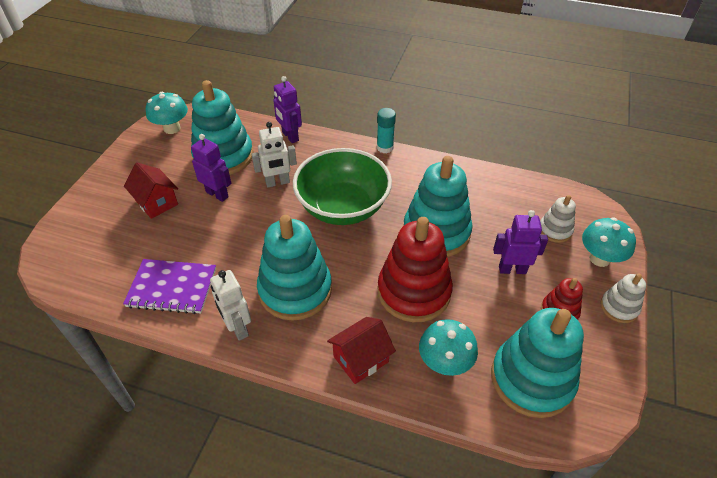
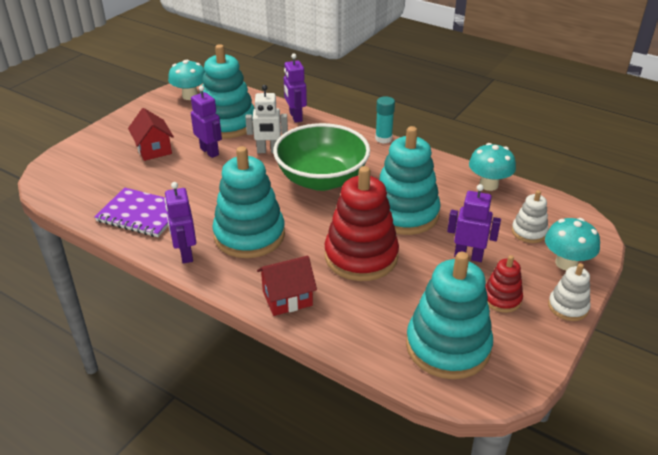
camera: 15 degrees right, 10 degrees down
(237, 328) = (185, 254): white robot -> purple robot
(444, 363) = (366, 317): turquoise mushroom -> turquoise mushroom (488, 185)

